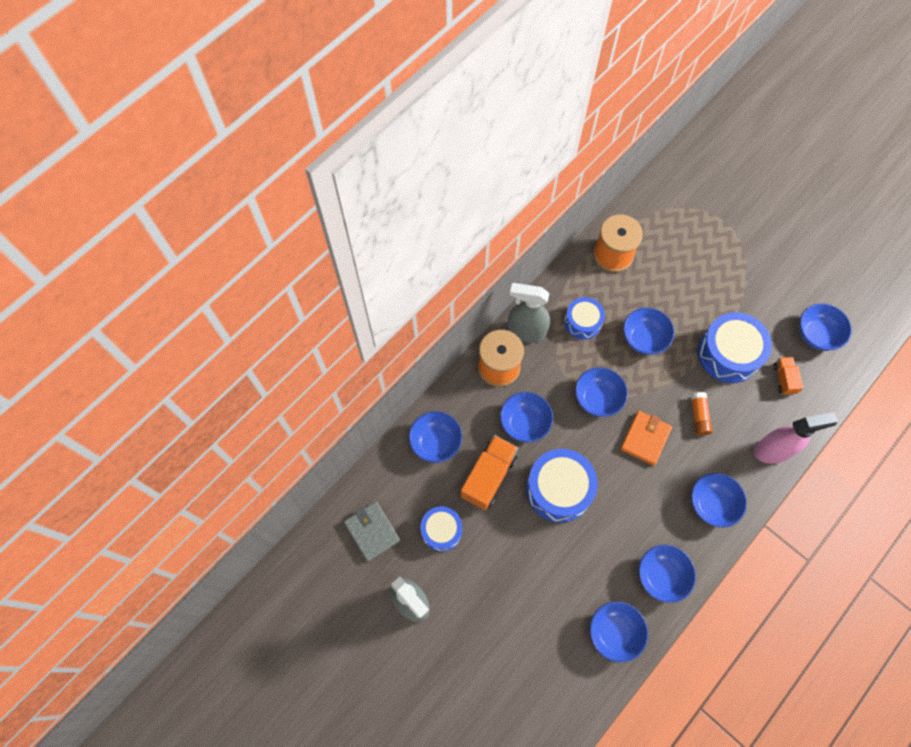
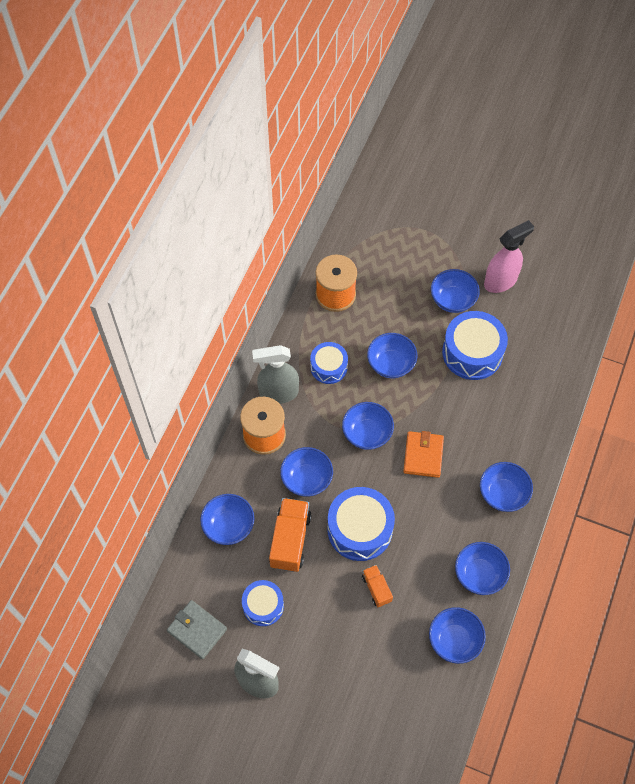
camera: 20 degrees left, 5 degrees down
(699, 416) = (465, 418): orange glue stick -> none
(773, 450) = (541, 427): pink spray bottle -> pink spray bottle (500, 281)
(784, 379) = (529, 359): orange truck -> orange truck (376, 588)
(816, 335) = (545, 309): blue bowl -> blue bowl (452, 300)

